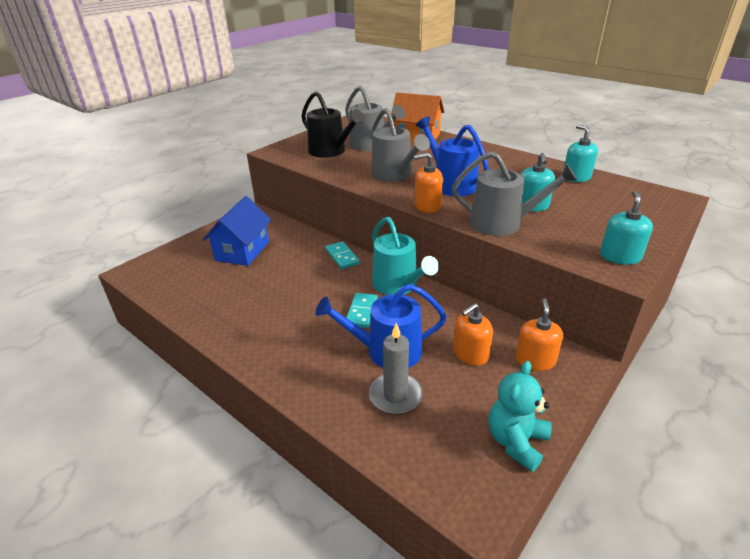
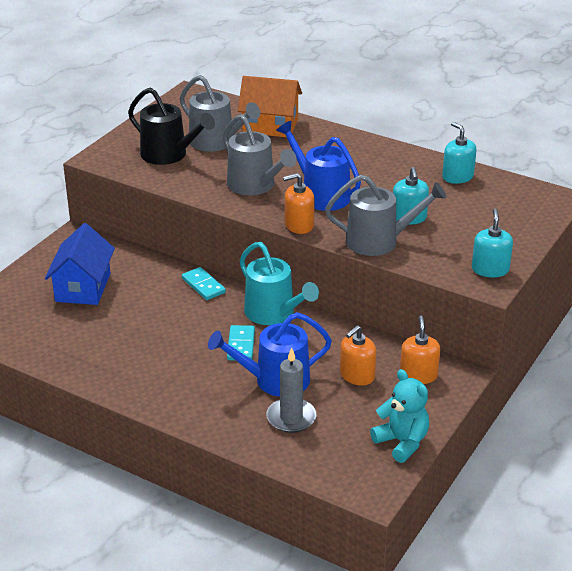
camera: 10 degrees left, 0 degrees up
(516, 441) = (402, 442): turquoise teddy bear -> turquoise teddy bear turned 120 degrees clockwise

